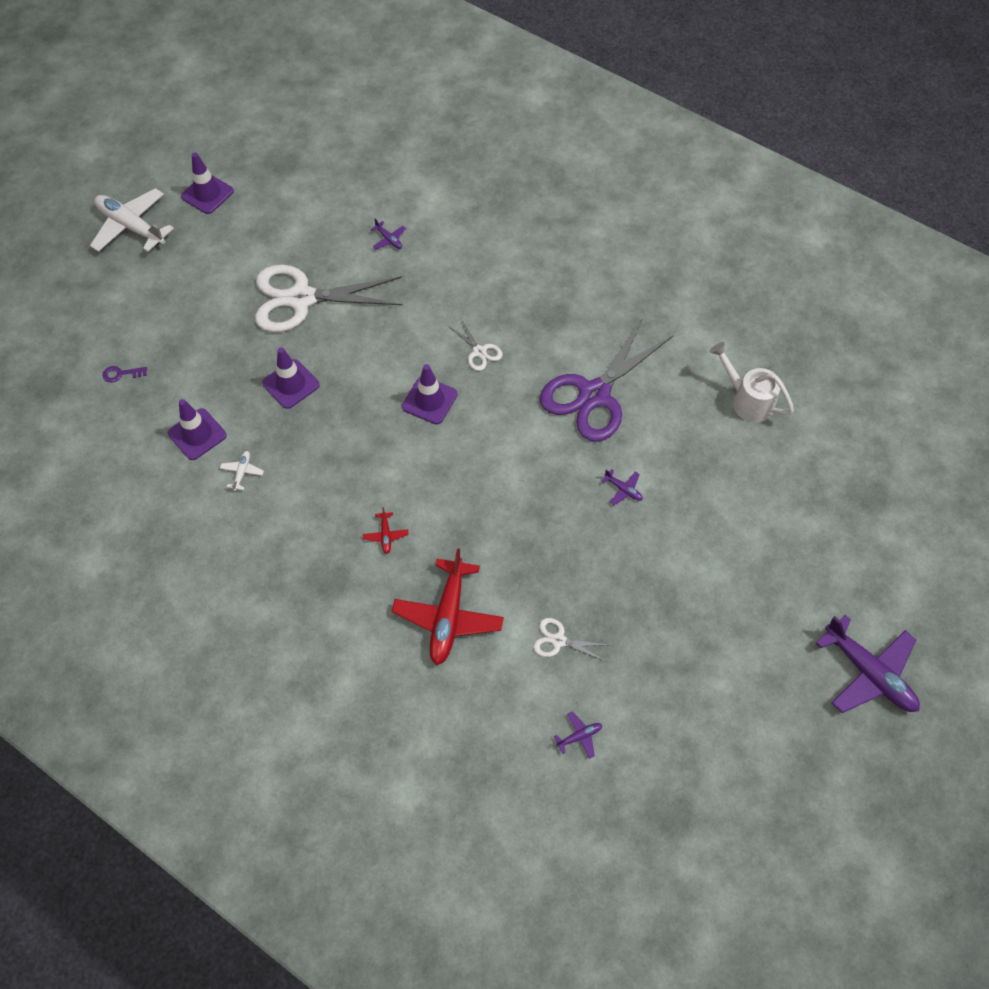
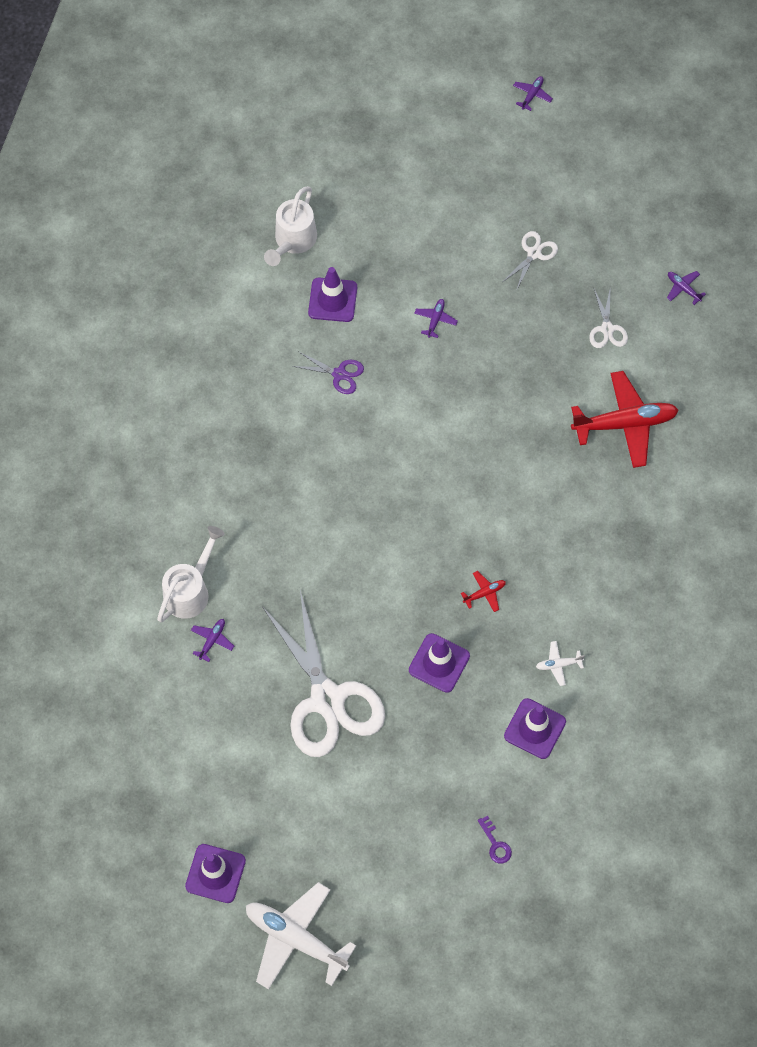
camera: 110 degrees left, 5 degrees up
(131, 227) = (295, 939): white plane -> white plane turned 105 degrees clockwise
(386, 535) = (569, 505): red plane -> red plane (484, 593)
(429, 400) = (405, 521): purple traffic cone -> purple traffic cone (332, 300)
(437, 237) = (190, 590): none -> white watering can
(479, 352) = (328, 495): white scissors -> white scissors (534, 253)
(594, 395) = (339, 374): purple scissors -> purple scissors, size x0.43
(869, 673) = (532, 95): purple plane -> purple plane, size x0.43

